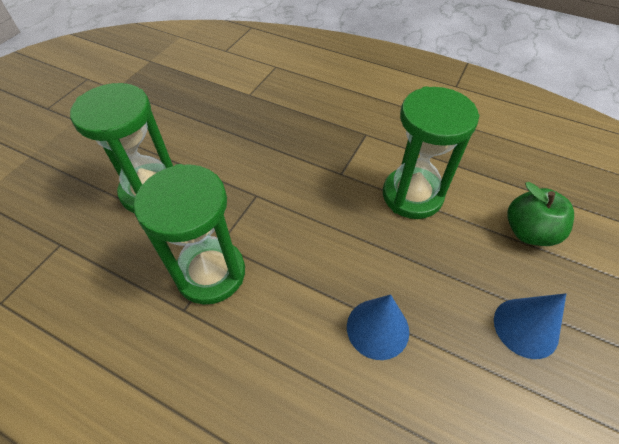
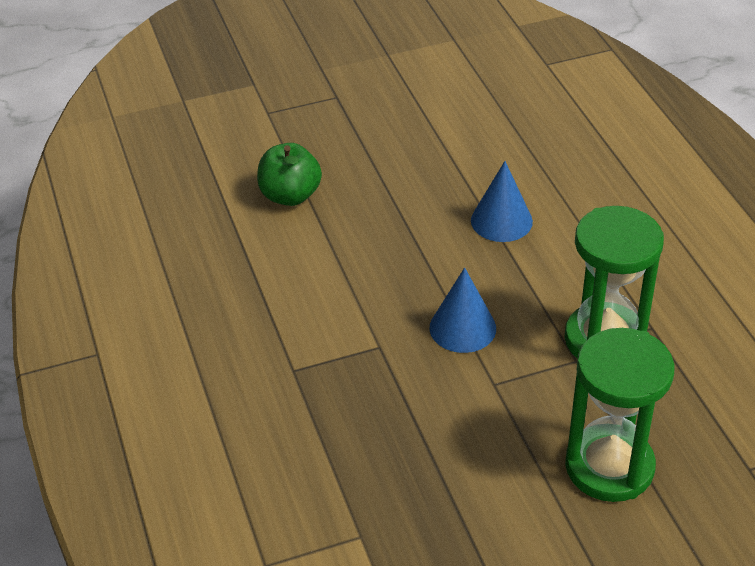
camera: 135 degrees left, 10 degrees down
(412, 195) = (340, 281): green hourglass -> none
(525, 327) = (393, 159): blue cone -> blue cone (462, 328)

